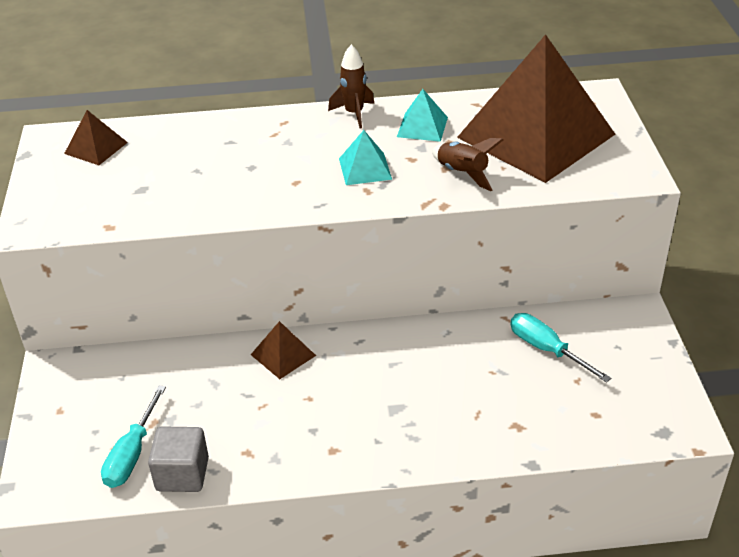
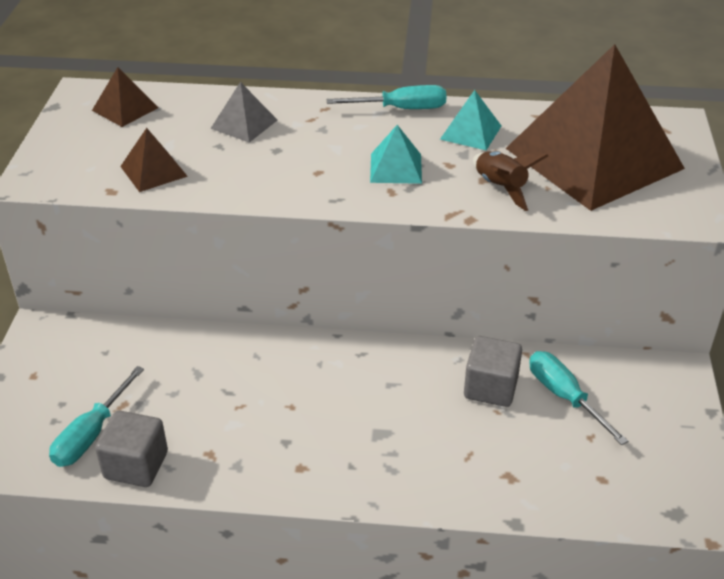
camera: 10 degrees right, 0 degrees up
(213, 147) = (244, 124): none -> grey pyramid
(283, 355) = (277, 355): brown pyramid -> brown pyramid (153, 171)
(354, 113) = (401, 109): brown rocket -> turquoise screwdriver
(481, 352) = (490, 387): none -> grey cube

